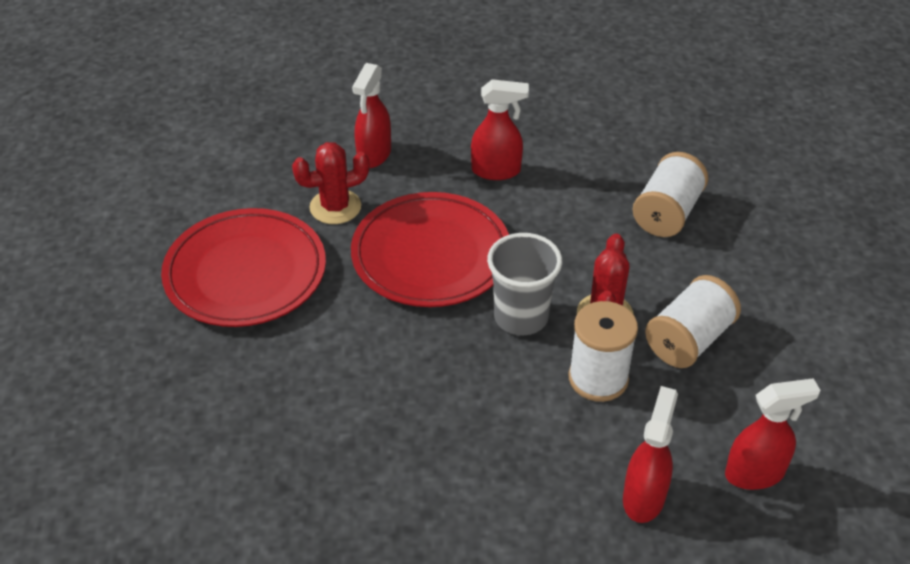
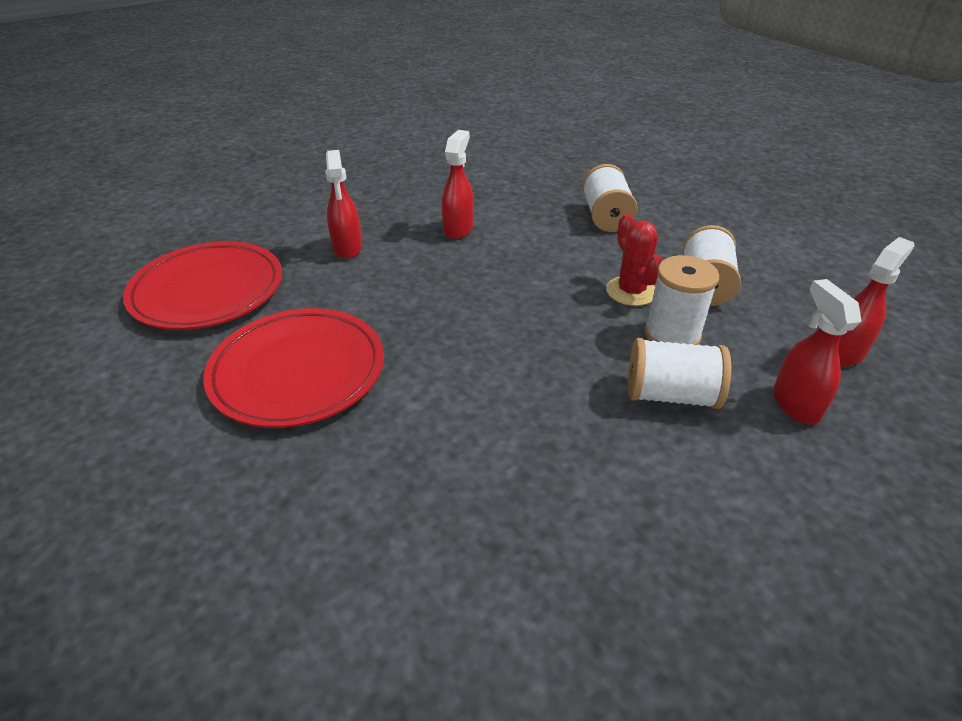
camera: 30 degrees left, 5 degrees down
(335, 207) = (344, 293): red cactus -> none
(431, 255) = (459, 299): red plate -> red plate (208, 291)
(496, 171) = (458, 229): red spray bottle -> red spray bottle turned 45 degrees counterclockwise
(521, 317) = (572, 316): grey cup -> none
(536, 435) = (671, 395): none -> white spool

